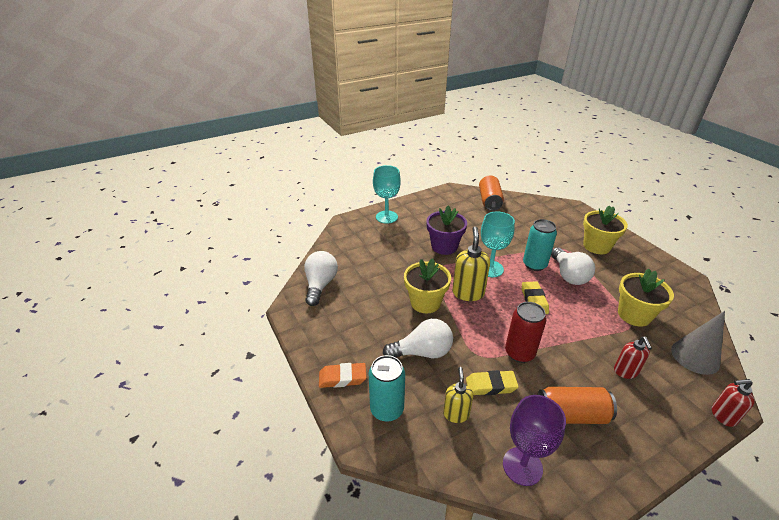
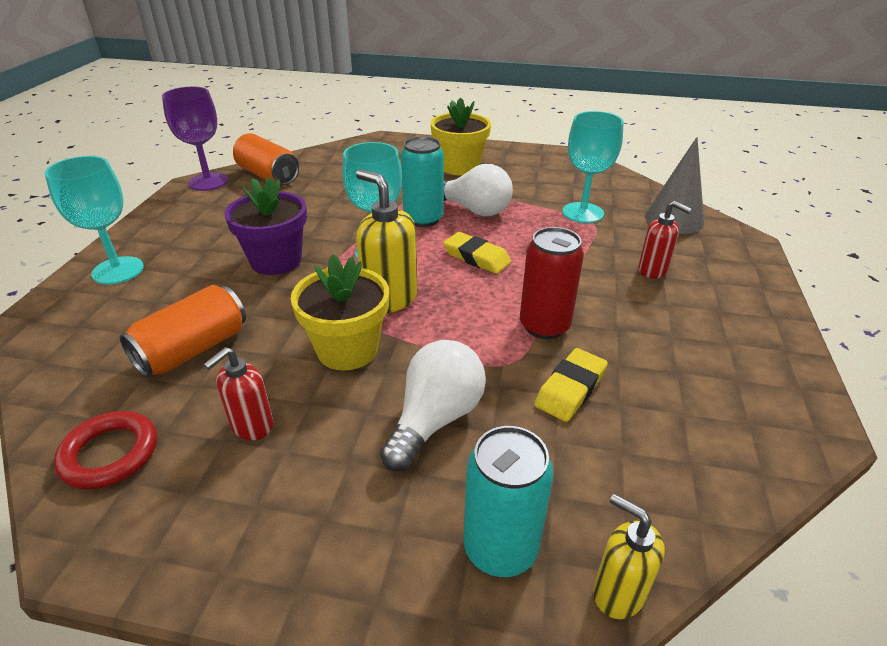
camera: 50 degrees left, 0 degrees up
(320, 285) = (110, 454): white light bulb -> red ring
(342, 378) = (365, 572): orange eraser -> none
(456, 414) = (586, 461): yellow soap dispenser -> yellow soap dispenser (618, 592)
(522, 466) = (727, 451): purple goblet -> purple goblet (208, 182)
(571, 414) = (679, 351): orange can -> orange can (193, 349)
(634, 315) = (582, 213): yellow flower pot -> turquoise goblet
(723, 416) = (759, 255): red soap dispenser -> red soap dispenser (251, 426)

